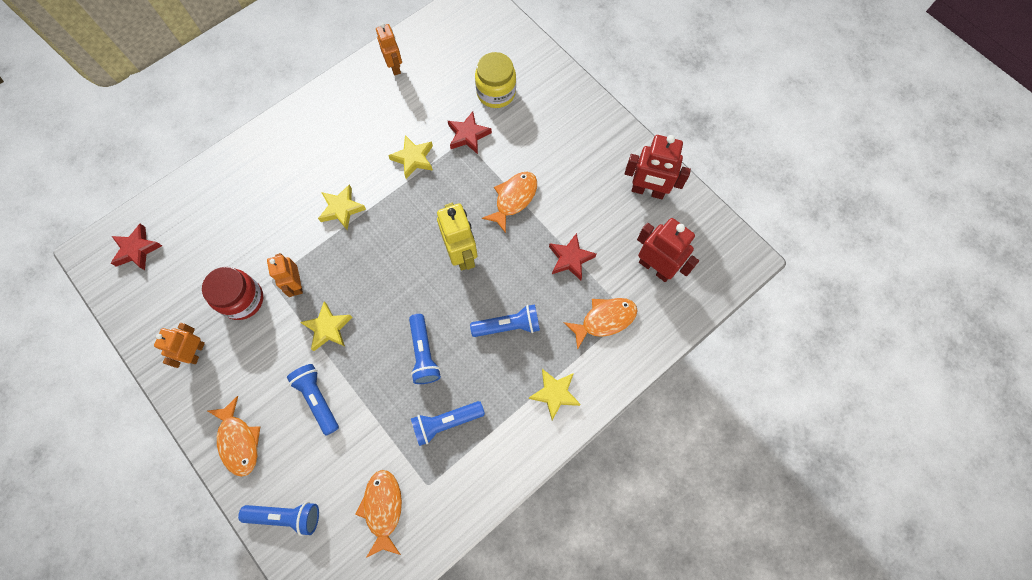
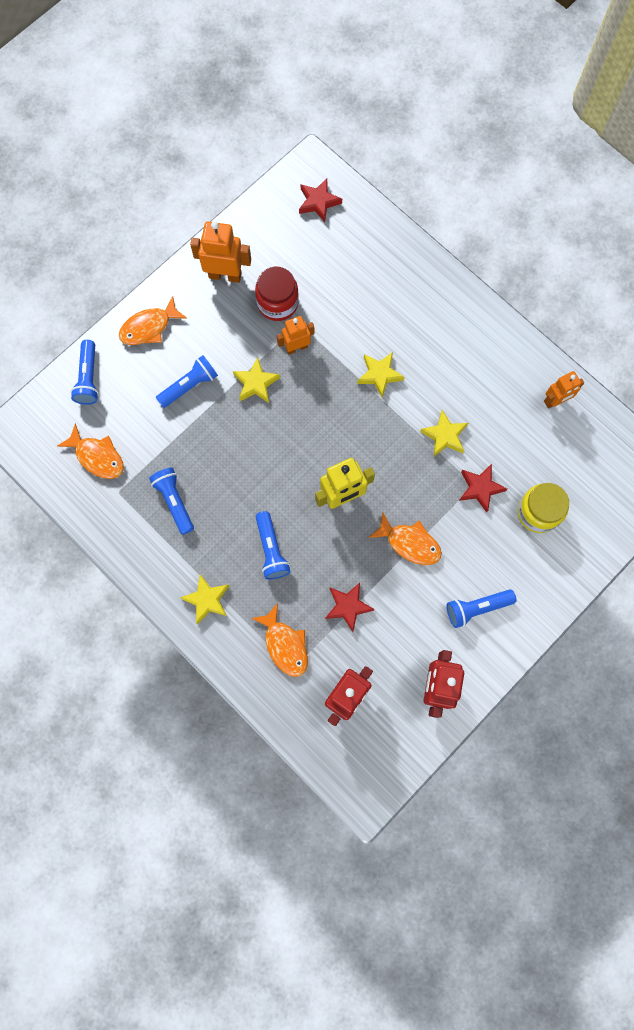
camera: 85 degrees right, 5 degrees up
(196, 352) = (225, 275): orange robot -> orange robot, size x1.52
(383, 508) = (97, 456): orange fish -> orange fish turned 45 degrees clockwise
(424, 353) = (238, 473): blue flashlight -> blue flashlight (477, 608)

